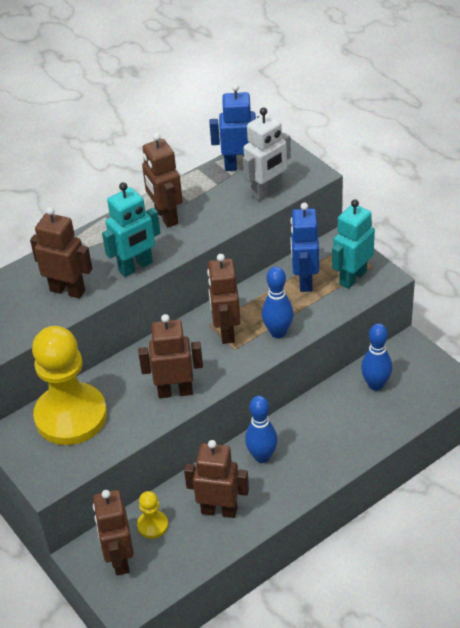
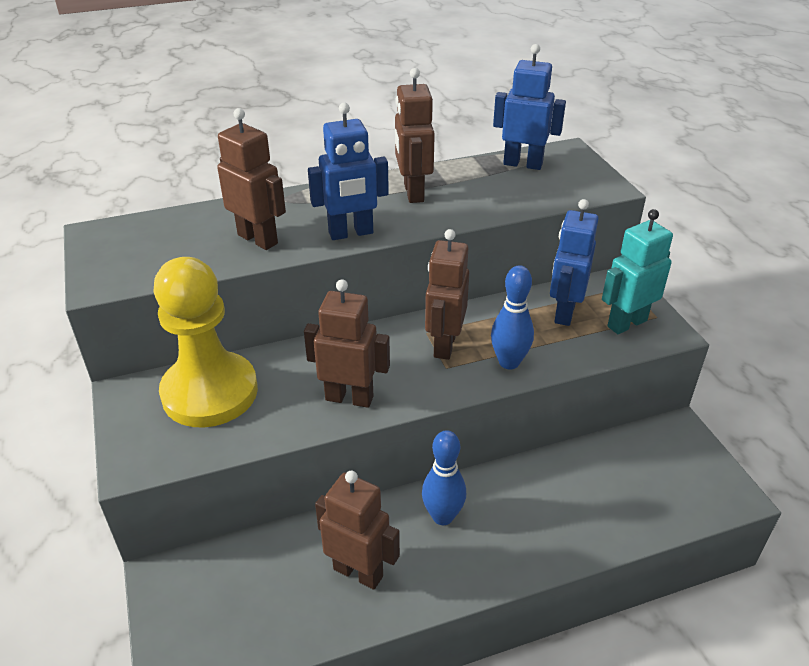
camera: 15 degrees right, 5 degrees down
(119, 559) = (201, 598): brown robot -> none
(136, 267) = (351, 233): turquoise robot -> blue robot
(152, 525) = (265, 565): yellow pawn -> none
(267, 191) = (545, 193): white robot -> none
(375, 385) = (622, 467): blue bowling pin -> none

